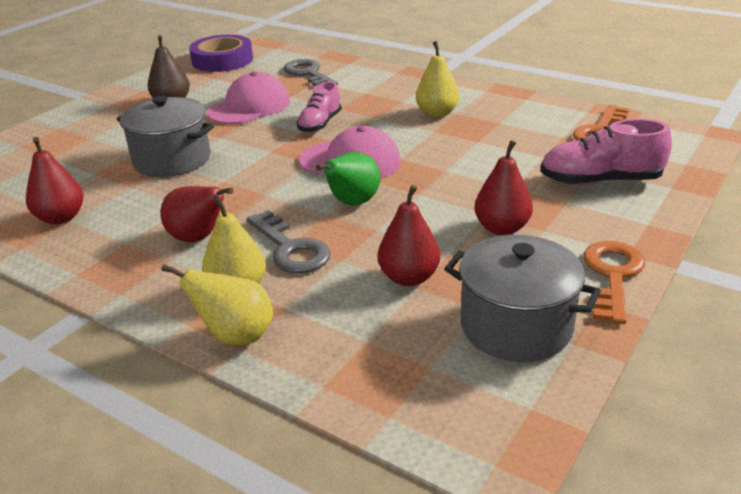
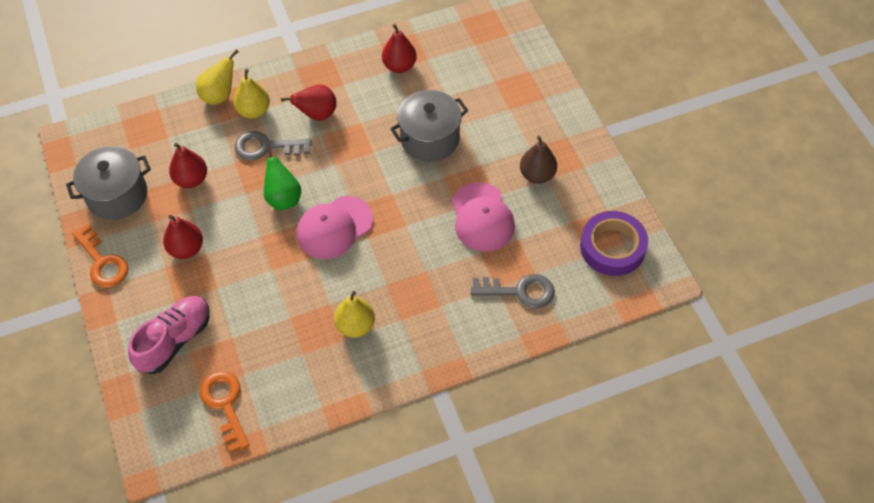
camera: 125 degrees right, 25 degrees up
(320, 124) = (408, 243): pink shoe -> none

